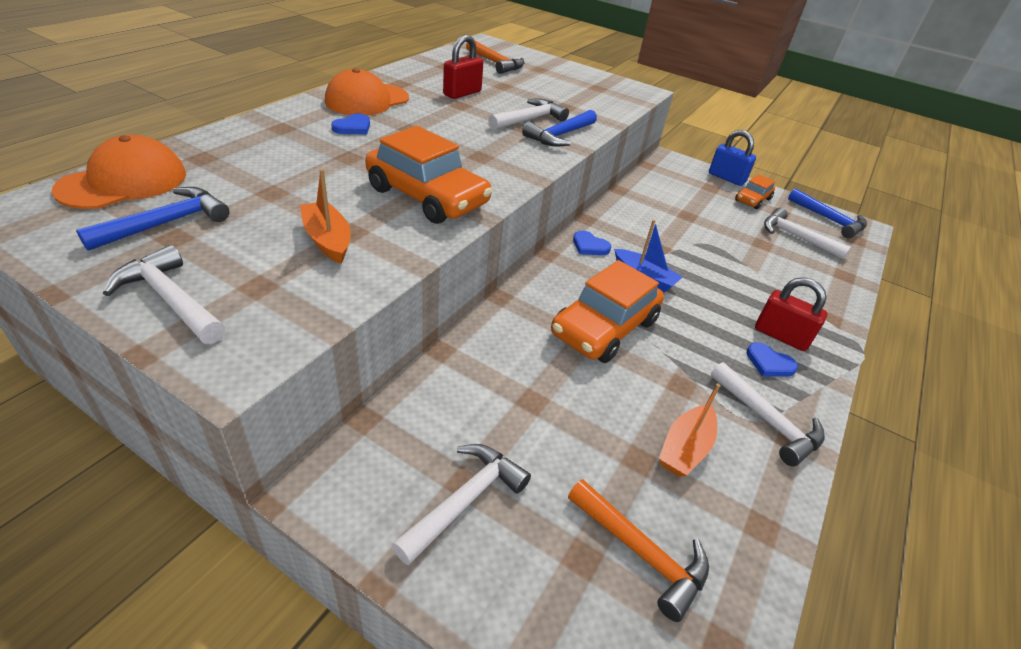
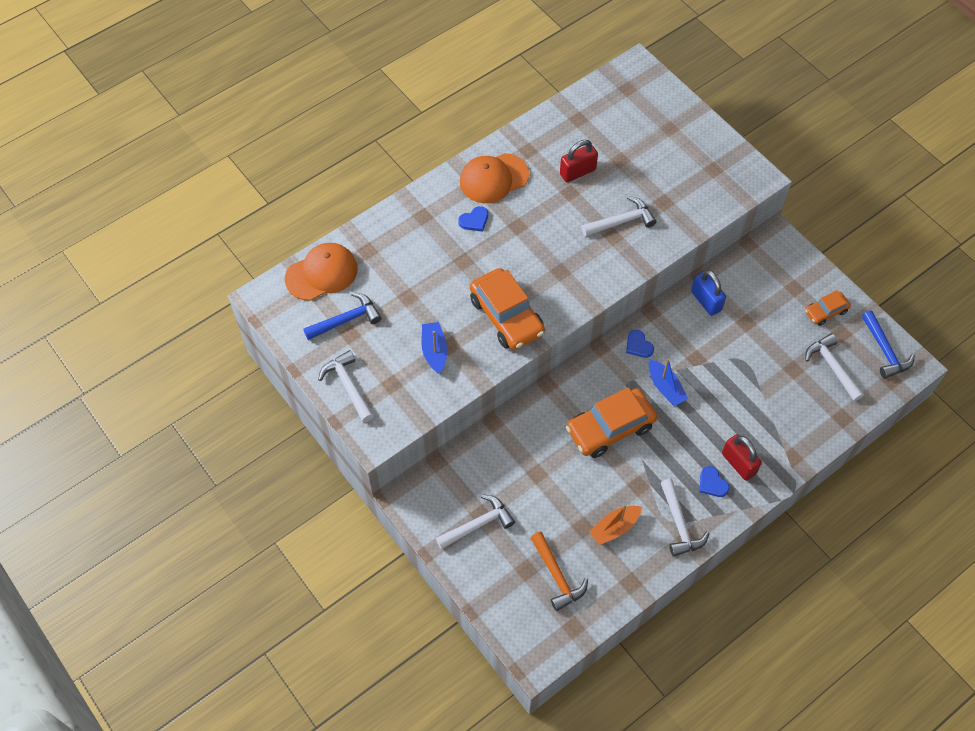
camera: 25 degrees right, 20 degrees up
(328, 240) = (434, 351): orange boat -> blue boat
(495, 63) = (629, 115): orange hammer -> none
(560, 135) = (637, 249): blue hammer -> none
(726, 178) = (820, 276): blue padlock -> blue padlock (706, 301)

